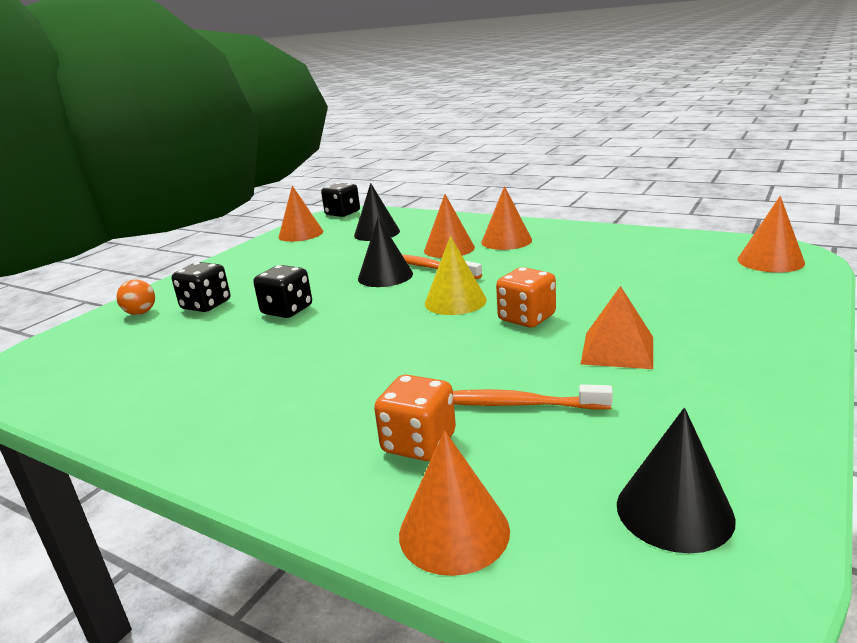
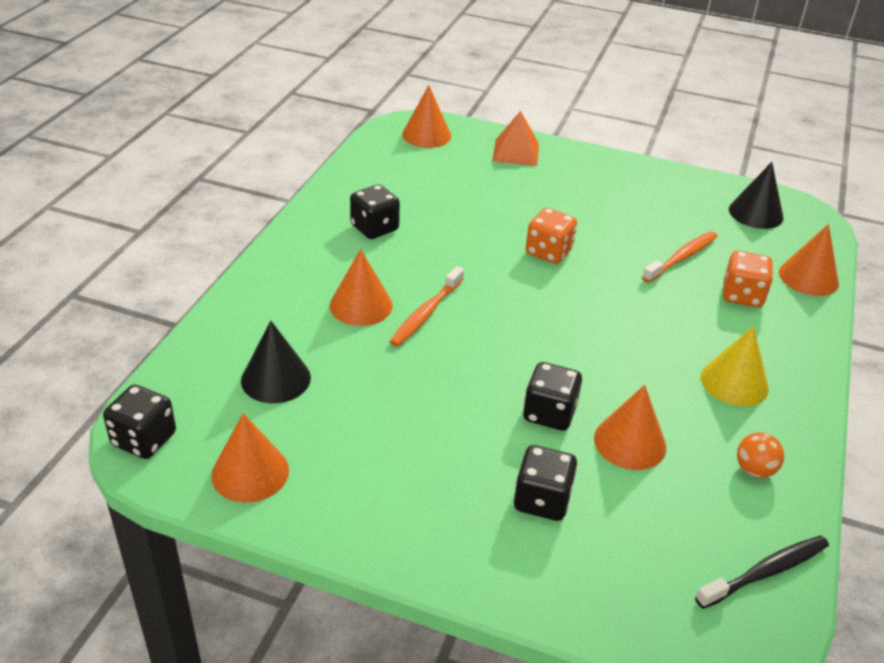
camera: 105 degrees left, 15 degrees up
(48, 385) = (765, 572): none -> black toothbrush
(140, 313) = (574, 570): orange ball -> orange ball (754, 470)
(385, 276) = (447, 348): black cone -> none
(455, 301) = (516, 292): yellow cone -> yellow cone (734, 382)
(506, 241) = (342, 263): orange cone -> orange cone (630, 442)
(517, 404) = (682, 257): orange toothbrush -> orange toothbrush turned 135 degrees counterclockwise
(562, 248) = (374, 228): none -> black dice
(617, 350) = (595, 214): orange pyramid -> orange pyramid (515, 152)

